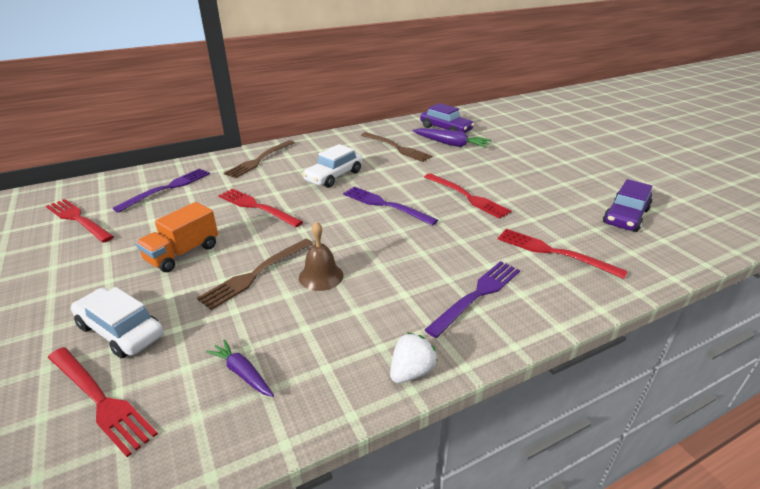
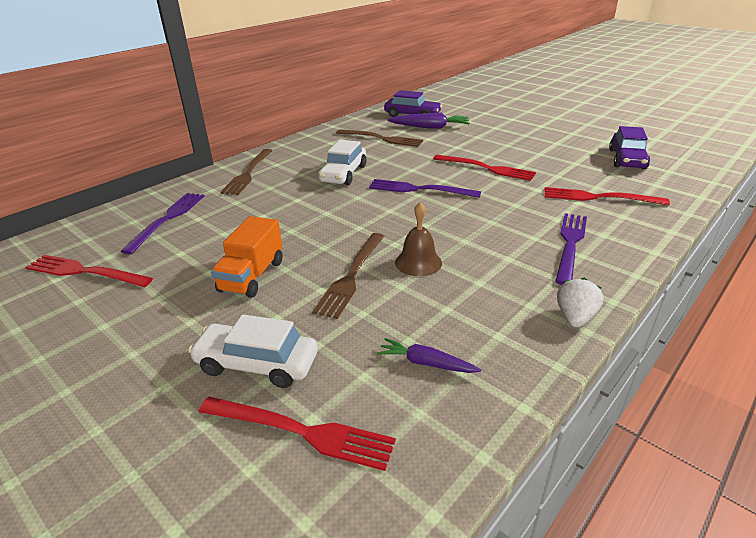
camera: 20 degrees left, 0 degrees up
(257, 207) = (290, 216): red fork -> none

